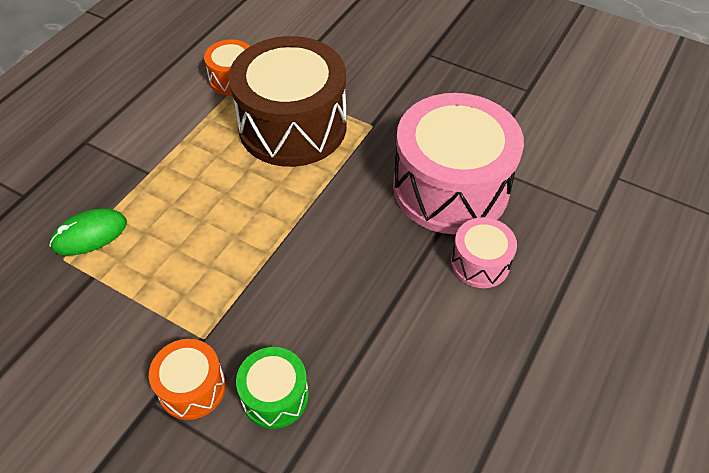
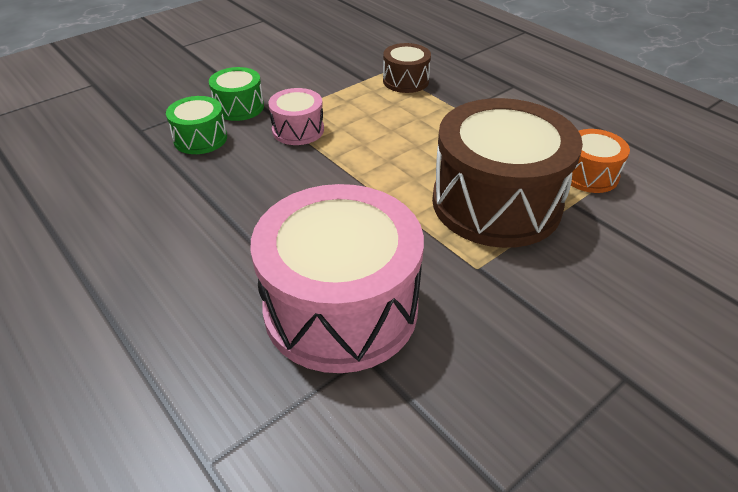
camera: 110 degrees right, 10 degrees down
(89, 234) = (405, 81): green mouse -> brown drum
(192, 388) = (239, 107): orange drum -> green drum
(480, 263) = (222, 295): pink drum -> pink drum (298, 130)

